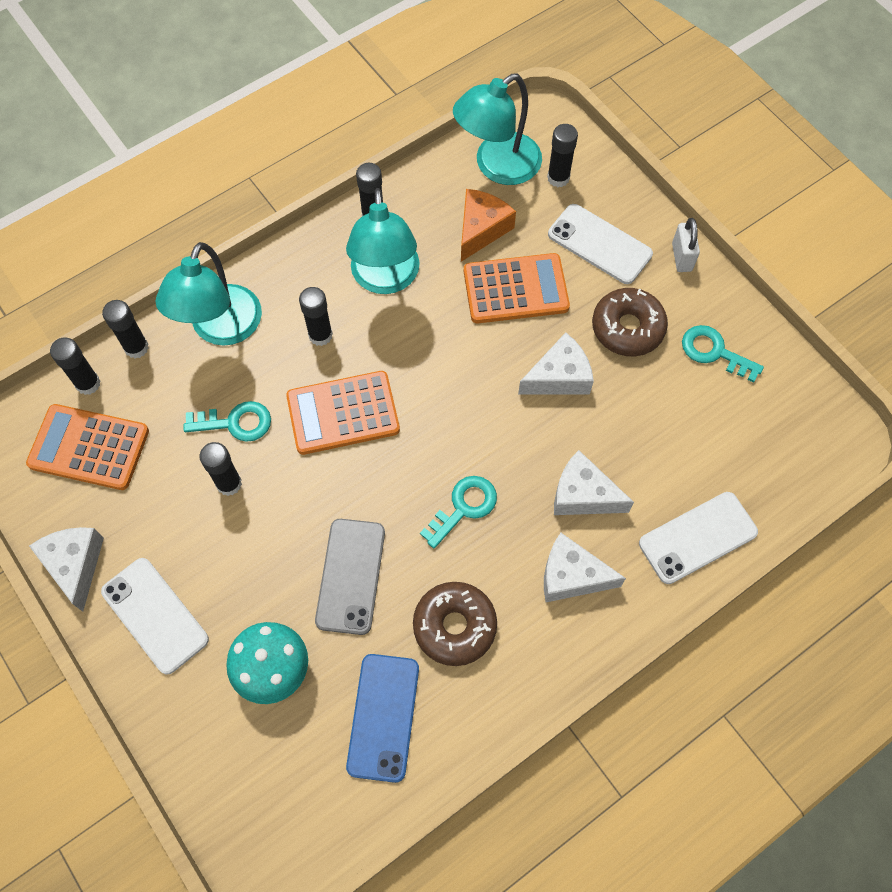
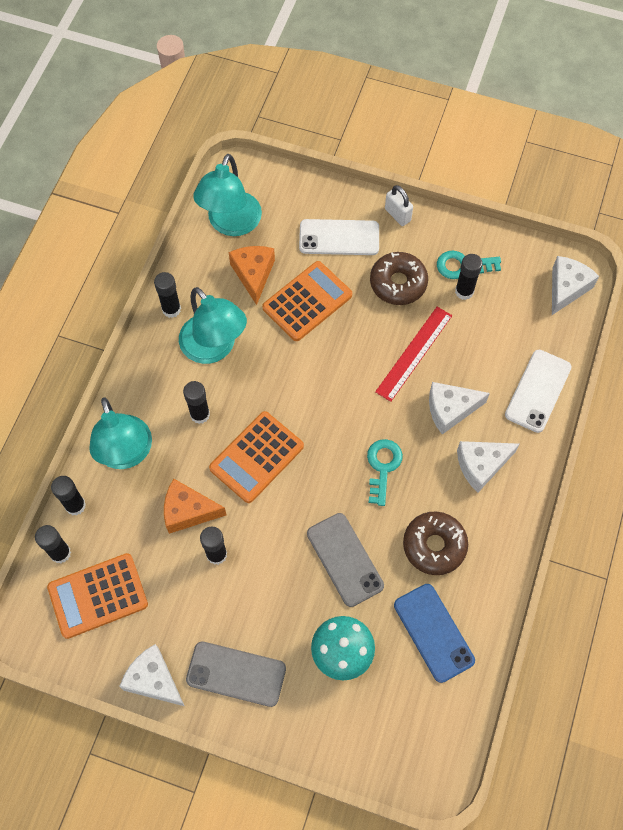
camera: 35 degrees left, 0 degrees up
(155, 615) = (236, 674): white phone -> grey phone
(235, 423) = (188, 511): turquoise key -> orange cheese
(558, 178) = (278, 208): black glue stick -> black glue stick (464, 291)
(559, 377) = (379, 343): white cheese -> white cheese (566, 288)
(588, 411) = (414, 353): none -> red ruler

